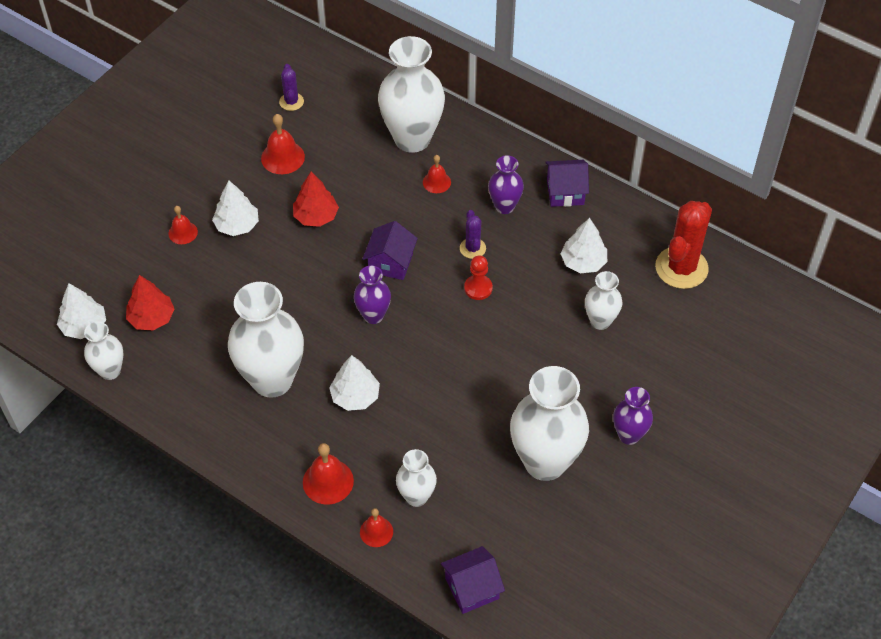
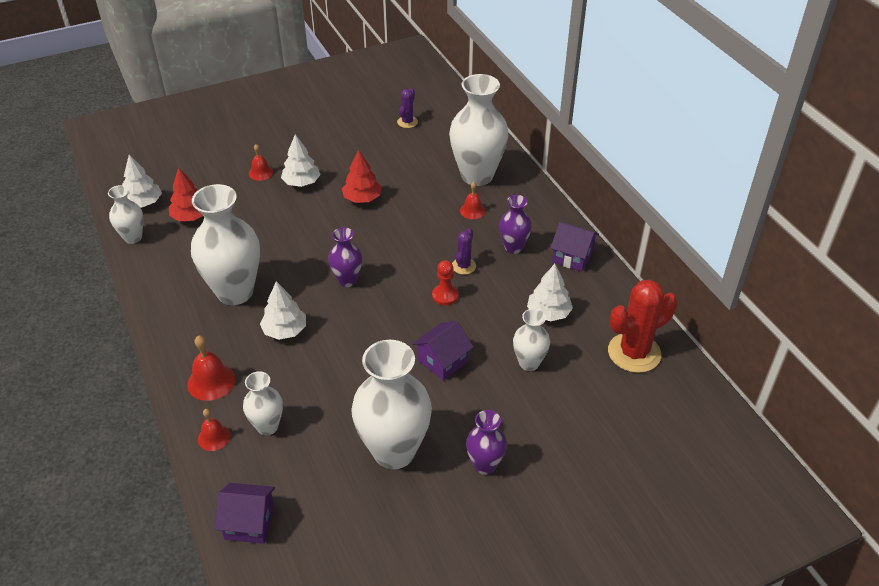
camera: 30 degrees right, 10 degrees down
(282, 157) = (371, 153): red bell -> none
(390, 263) = (391, 250): purple house -> purple house (442, 361)

